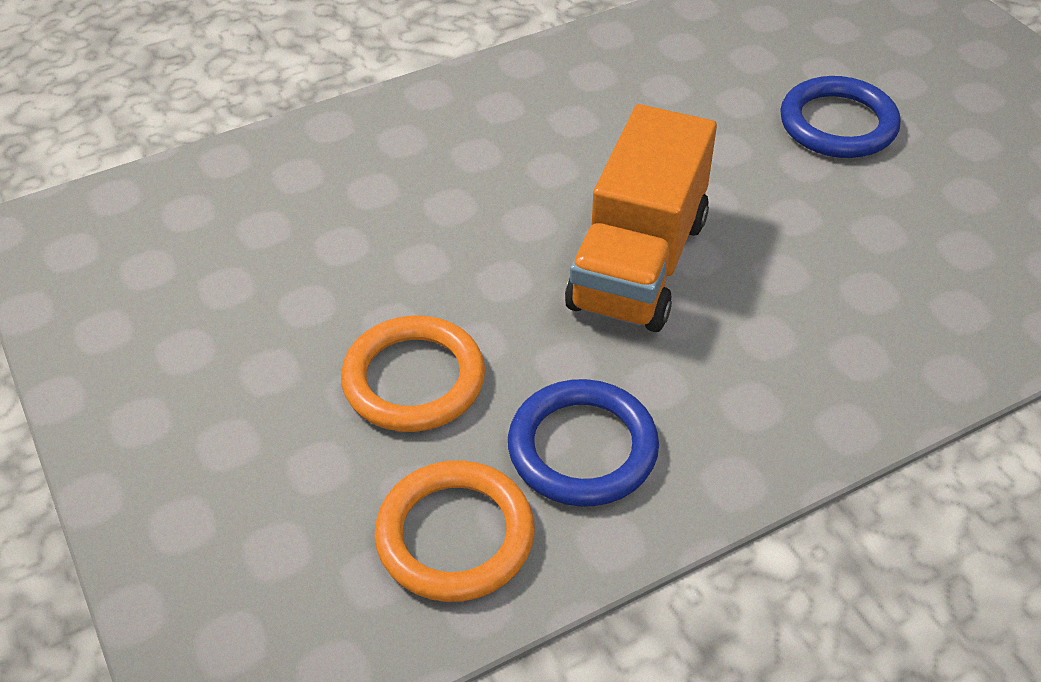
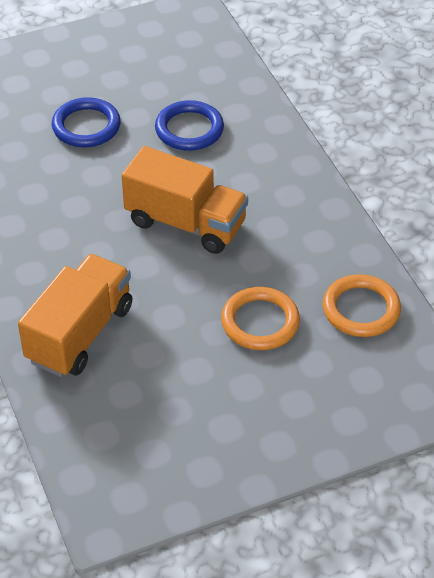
camera: 85 degrees left, 0 degrees up
(380, 168) = (80, 334): none -> orange truck
(582, 448) = (311, 258): blue ring -> blue ring (189, 129)

